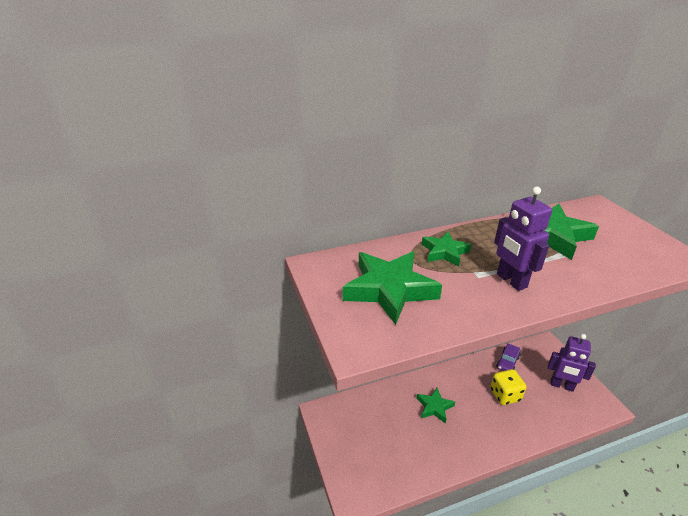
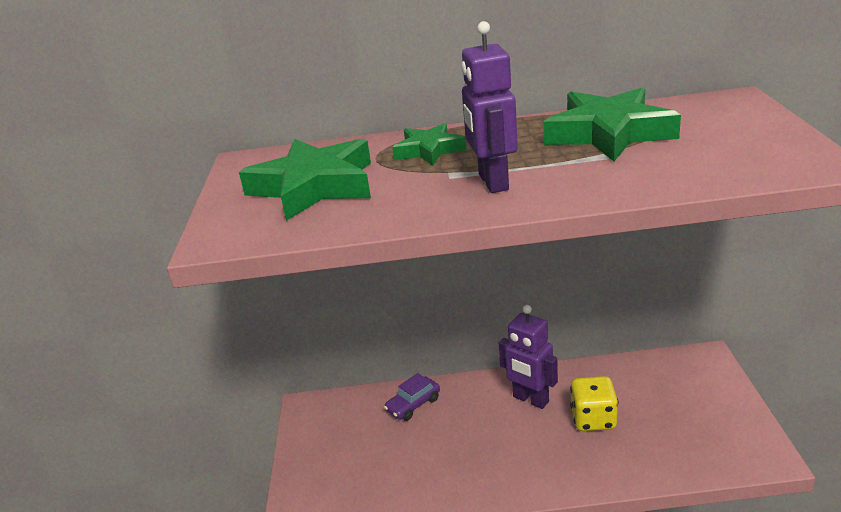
camera: 20 degrees right, 5 degrees down
(434, 407) = (471, 421): green star -> none
(507, 362) = (622, 376): purple car -> purple car (413, 404)
(561, 385) = (699, 418): purple robot -> purple robot (530, 399)

